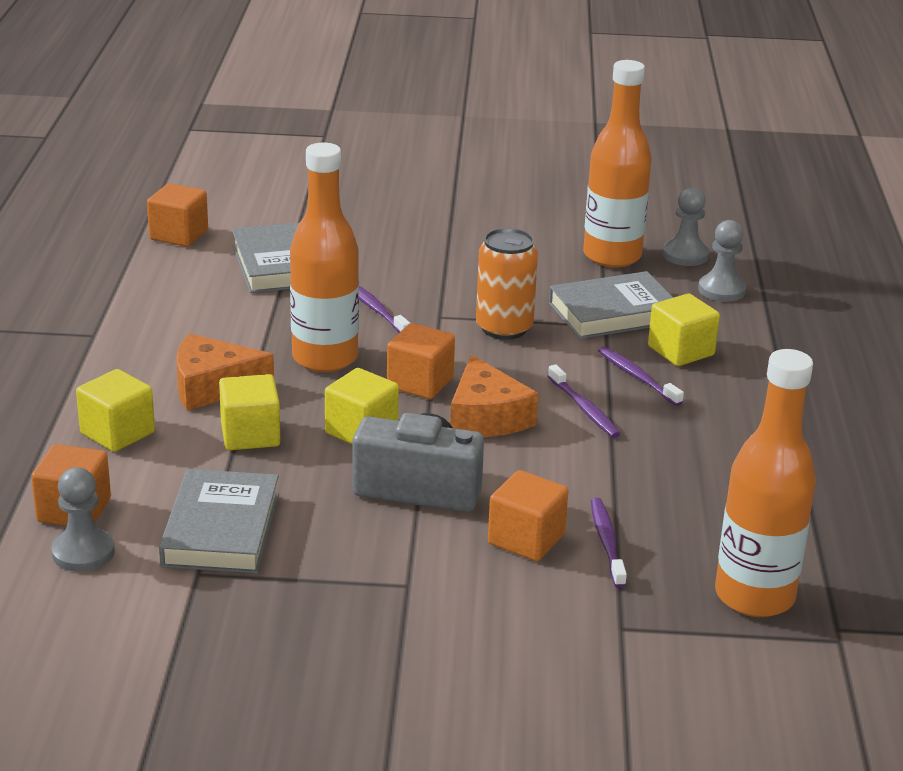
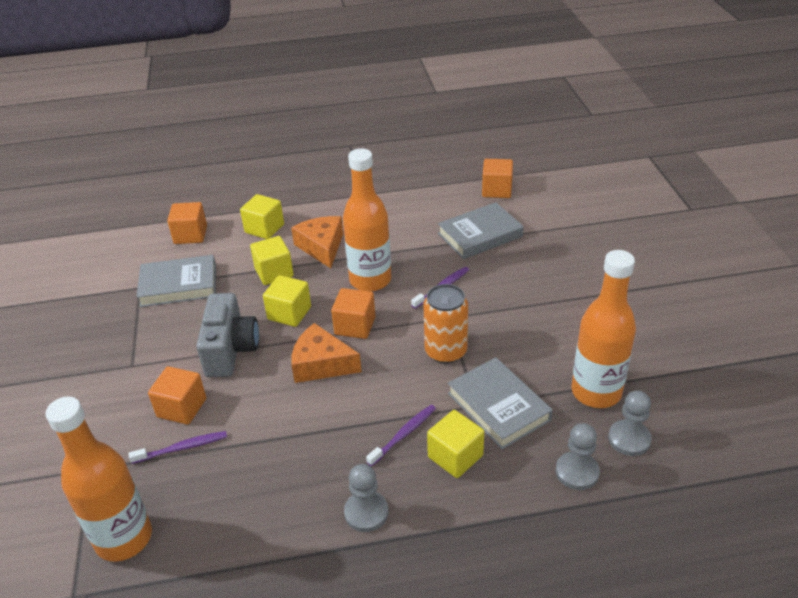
camera: 80 degrees right, 10 degrees up
(83, 552) = (154, 247): grey pawn -> grey pawn (366, 512)
(486, 417) = (321, 364): orange cheese -> orange cheese turned 45 degrees clockwise
(584, 408) = (347, 411): purple toothbrush -> none

